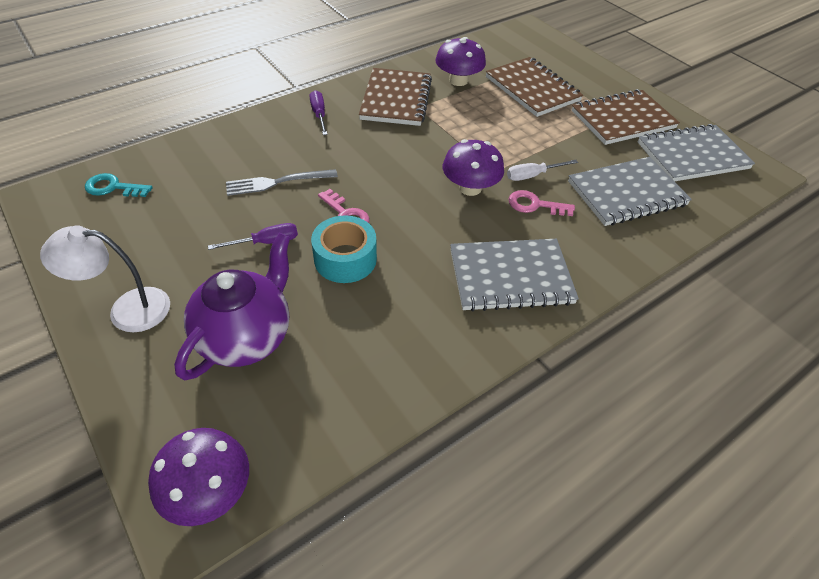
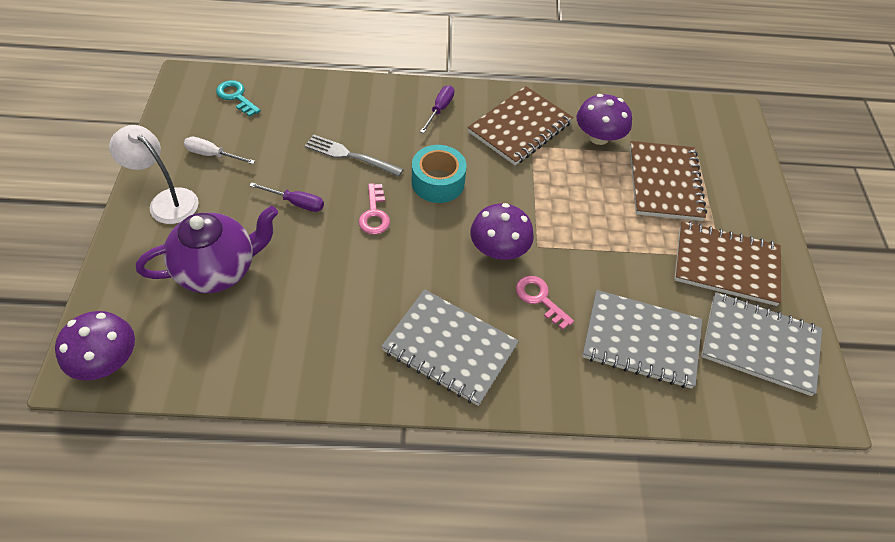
camera: 35 degrees right, 5 degrees up
(345, 259) = (338, 251): turquoise tape -> turquoise tape (438, 182)
(532, 175) = (568, 270): white screwdriver -> white screwdriver (212, 155)

